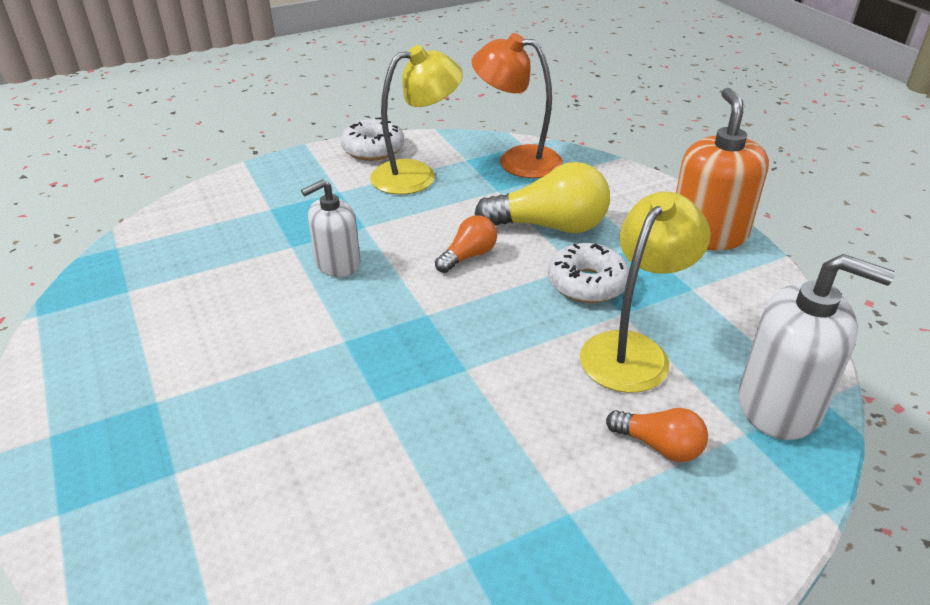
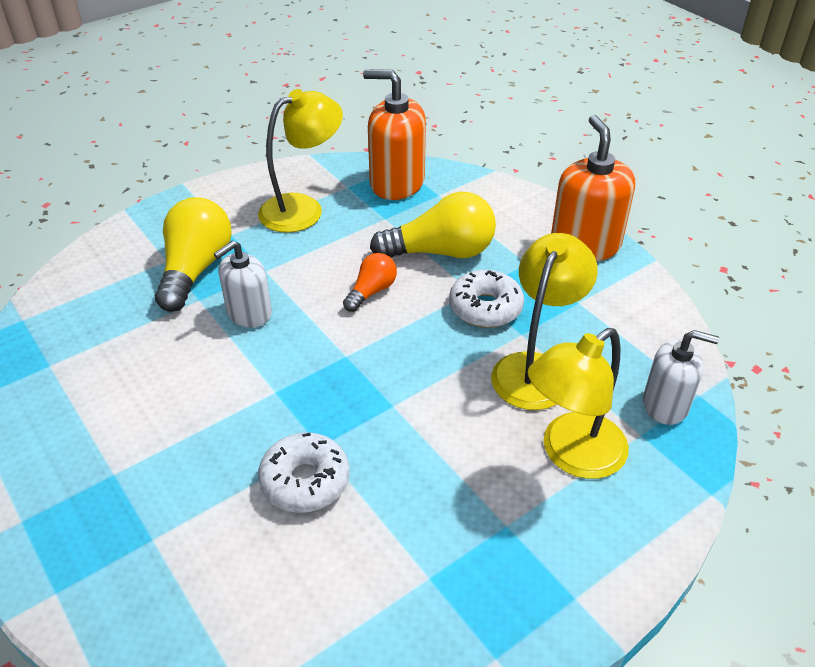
camera: 10 degrees left, 5 degrees up
(296, 219) = (195, 269): none -> yellow light bulb
(373, 149) = (253, 183): white donut -> white donut (305, 481)
(517, 160) = (397, 183): orange lamp -> orange soap dispenser
(659, 445) = (571, 455): orange light bulb -> yellow lamp
(779, 405) = (665, 404): white soap dispenser -> white soap dispenser, size x0.65

